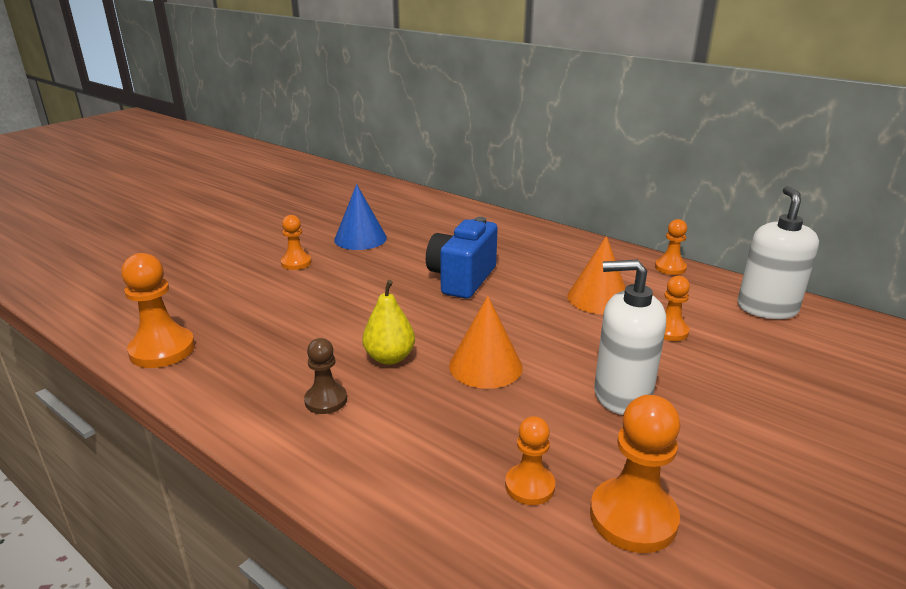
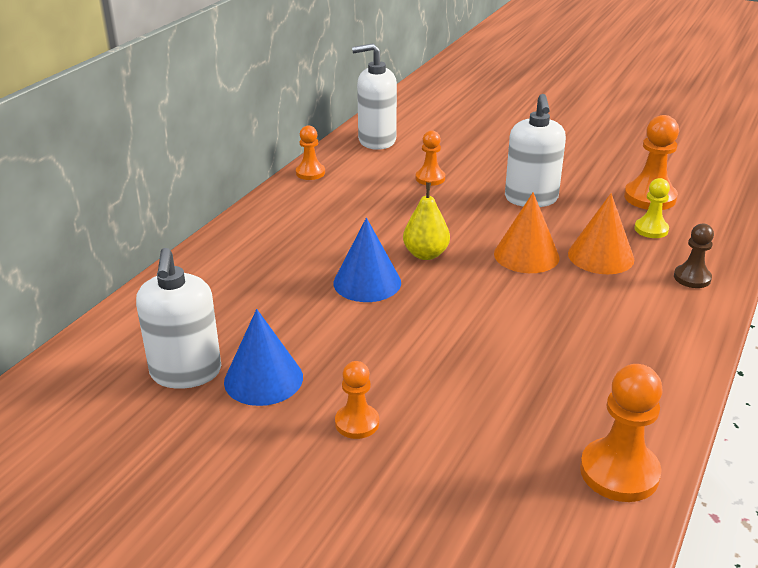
camera: 100 degrees left, 5 degrees up
(326, 400) = (625, 329): brown pawn -> brown pawn (692, 278)
(381, 219) = (186, 372): none -> white soap dispenser
(389, 358) = (542, 305): yellow pear -> yellow pear (426, 254)
(462, 279) = (367, 282): blue camera -> blue cone
(529, 486) = (651, 229): orange pawn -> yellow pawn
(598, 298) = (384, 207): orange cone -> orange cone (601, 256)

